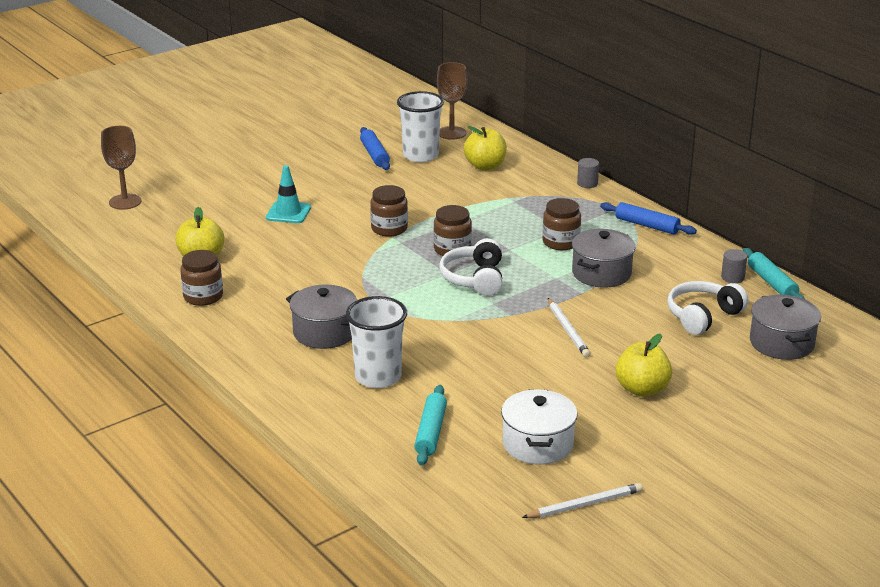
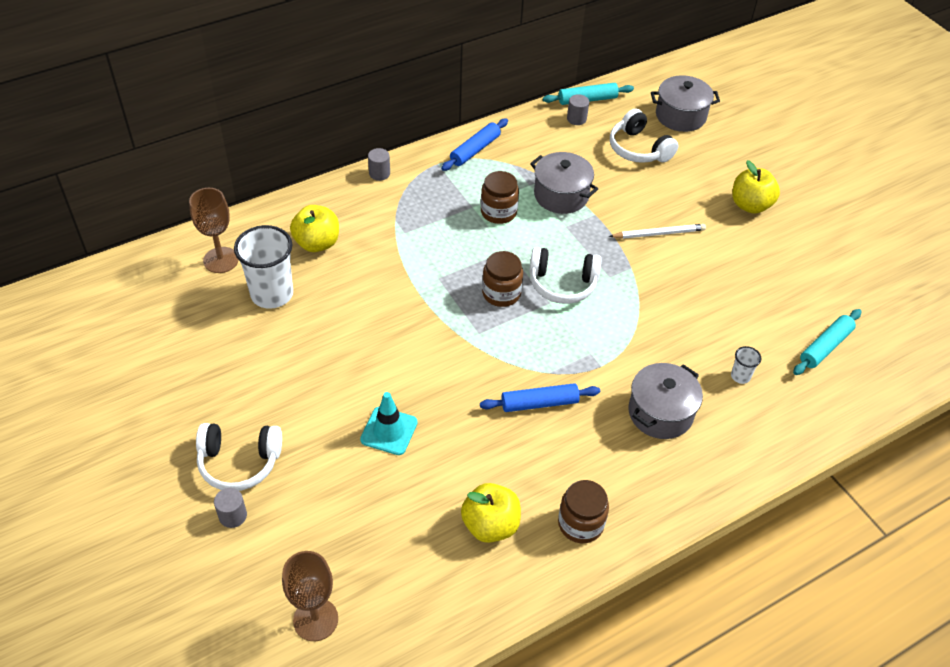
camera: 85 degrees left, 20 degrees up
(208, 166) = (233, 516): none -> grey cylinder
(253, 163) = (239, 462): none -> white headphones
(375, 155) = (256, 336): blue rolling pin -> blue rolling pin (539, 403)
(378, 377) = (740, 376): white cup -> white cup, size x0.45
(389, 229) = (447, 340): brown jar -> none
(431, 432) = (825, 347): turquoise rolling pin -> turquoise rolling pin turned 60 degrees counterclockwise
(538, 444) = (834, 280): white pot -> none
(584, 504) = (909, 265): white pencil -> none

